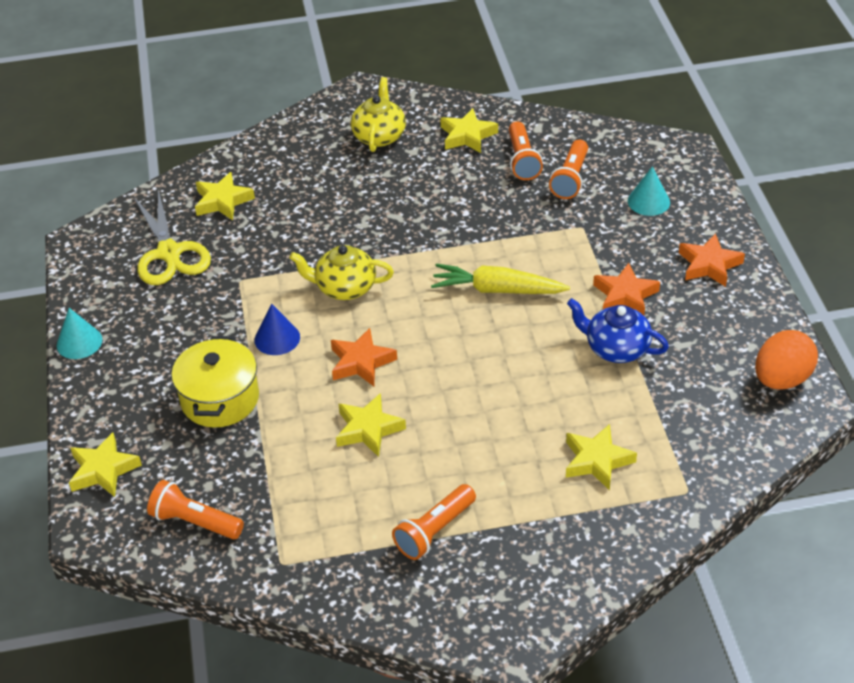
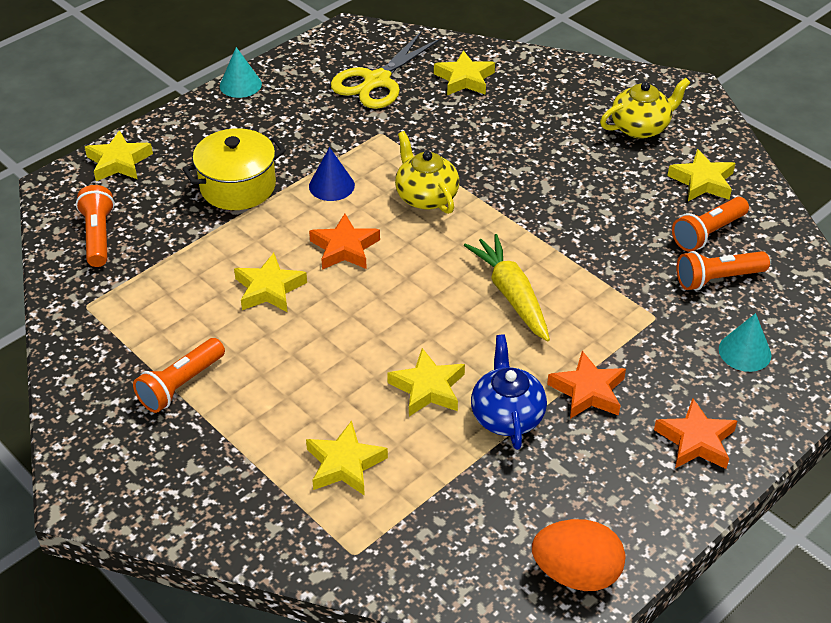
camera: 55 degrees right, 0 degrees up
(434, 531) = (180, 385): orange flashlight -> orange flashlight turned 60 degrees counterclockwise
(556, 379) = (428, 388): none -> yellow star

